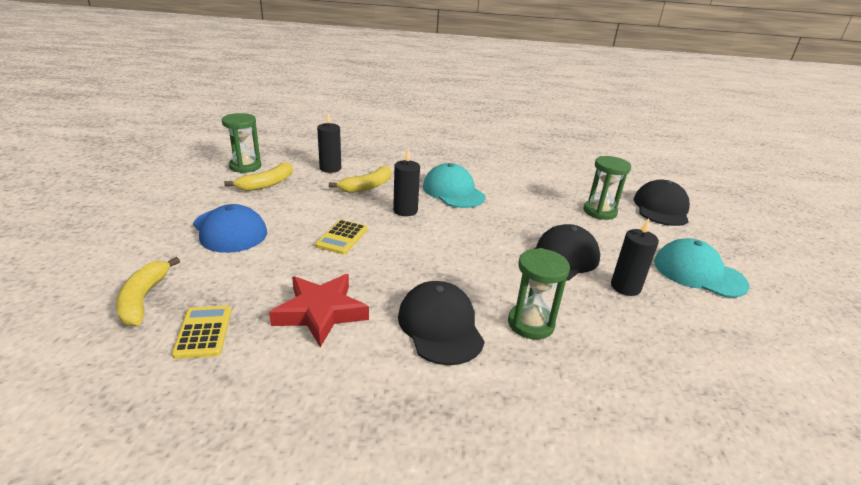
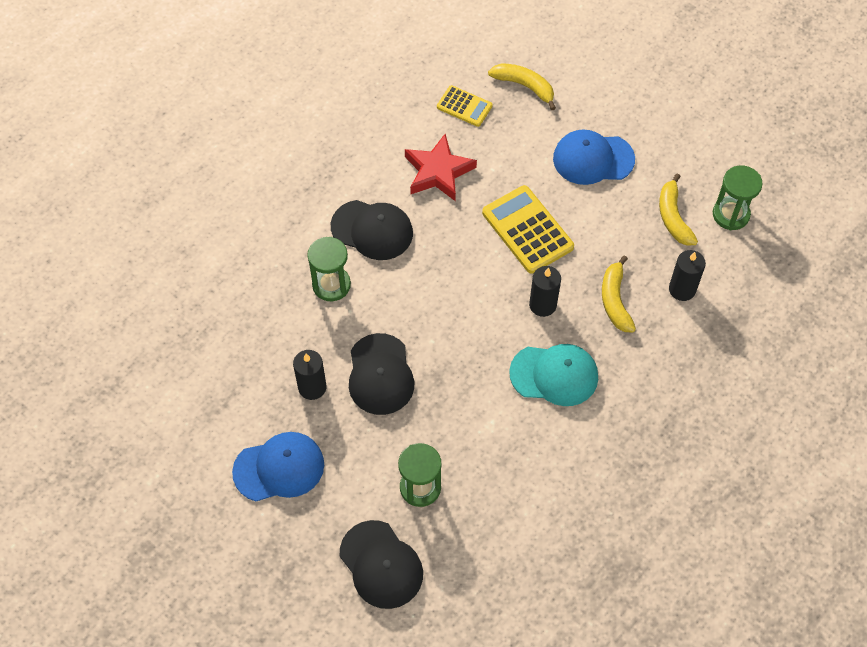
camera: 130 degrees right, 30 degrees up
(342, 237) = (527, 230): yellow calculator -> yellow calculator, size x1.70
(698, 273) = (279, 468): turquoise cap -> blue cap

